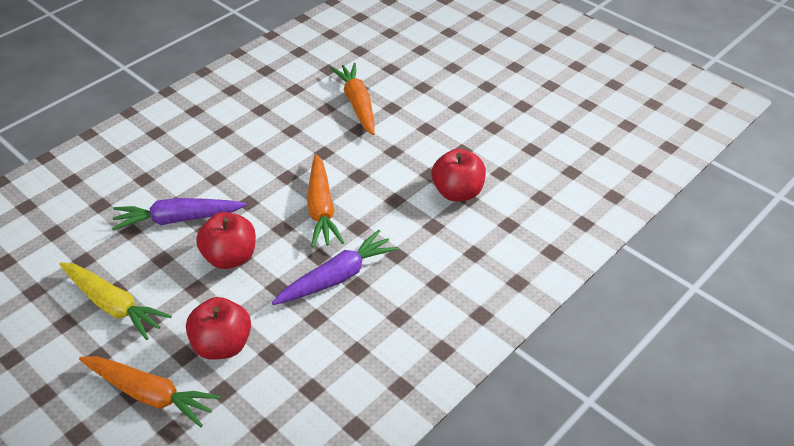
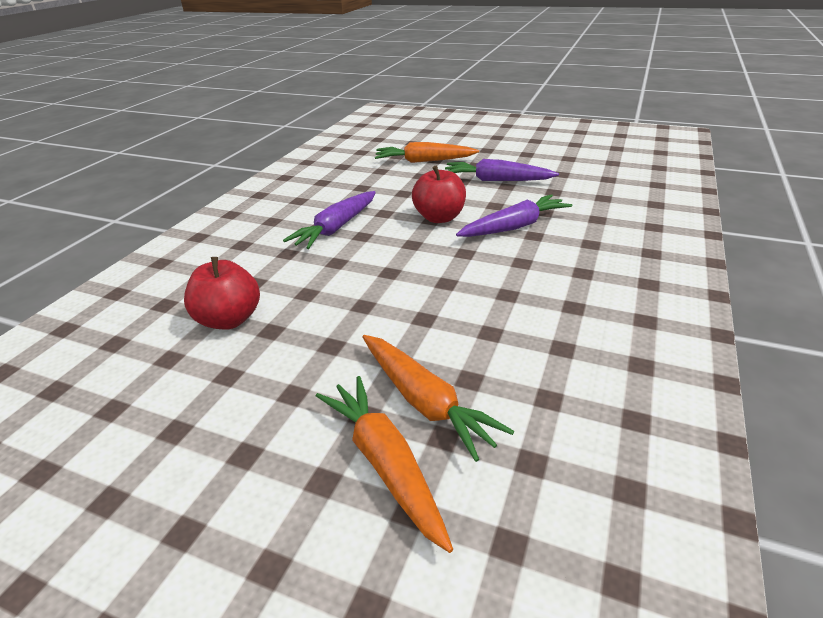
camera: 160 degrees right, 10 degrees down
(113, 305) = (496, 180): yellow carrot -> purple carrot
(222, 345) = (398, 183): red apple -> none
(321, 208) = (384, 266): orange carrot -> orange carrot (385, 464)

